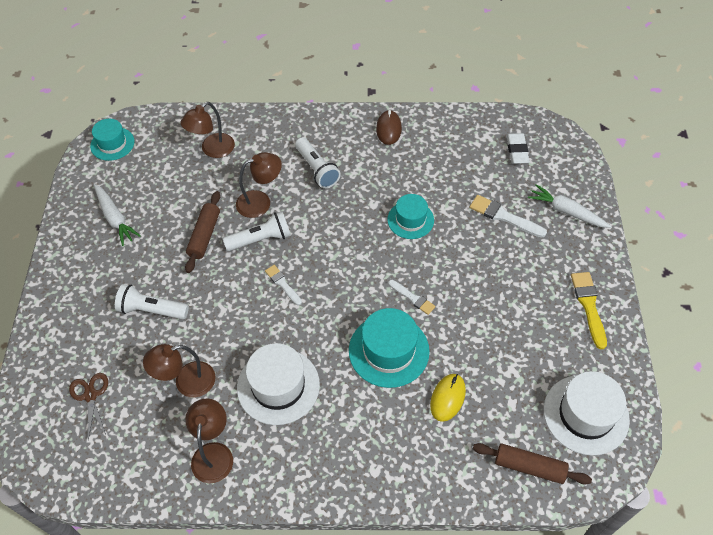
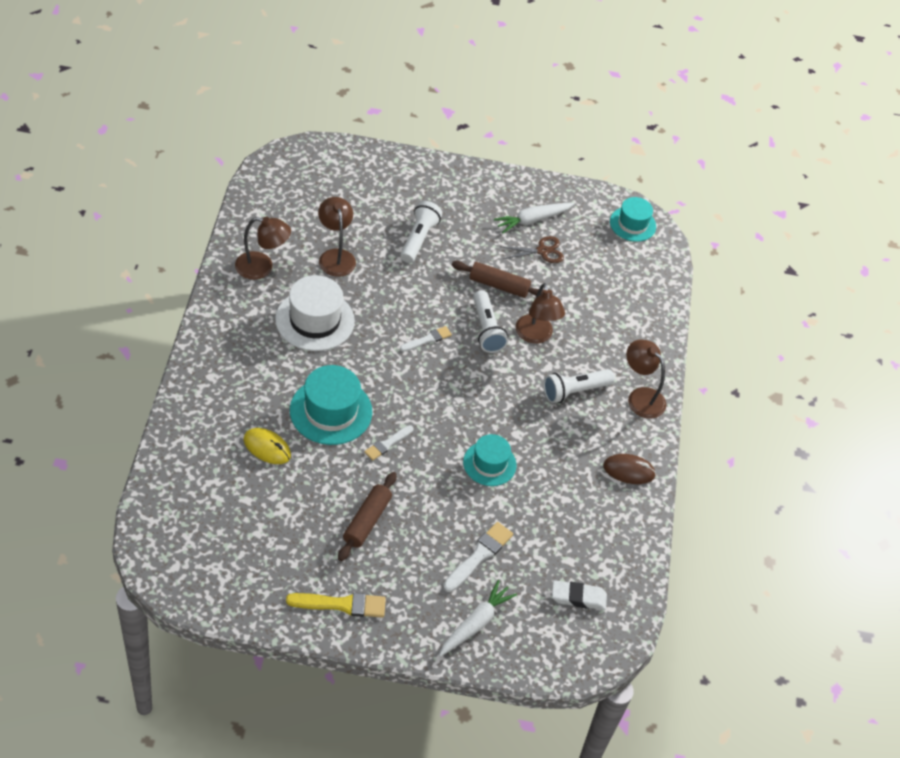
camera: 90 degrees right, 5 degrees down
(90, 395) = (340, 193): brown scissors -> brown scissors (542, 251)
(212, 150) = (614, 304): brown lamp -> brown lamp (640, 397)
(529, 466) = (178, 496): brown rolling pin -> brown rolling pin (367, 521)
(586, 414) = (217, 560): white hat -> none

